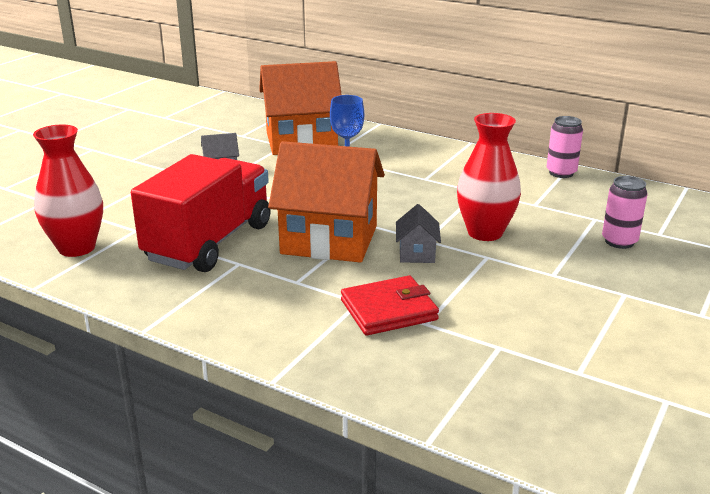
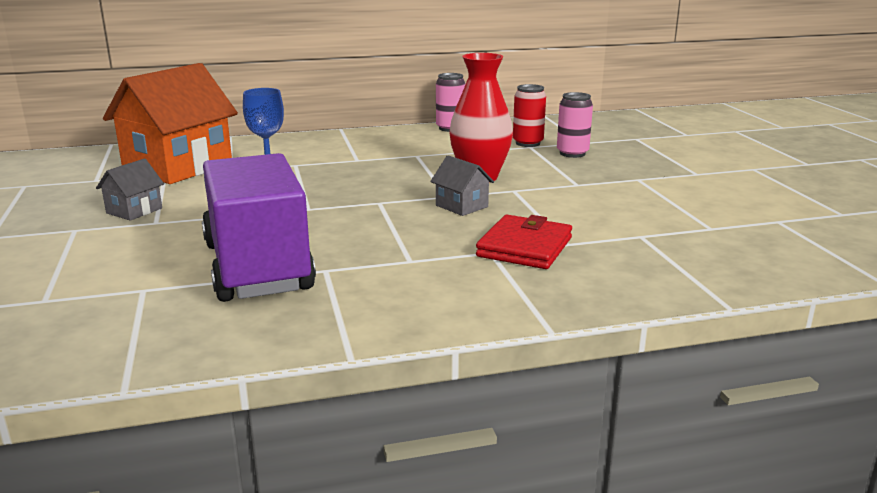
camera: 45 degrees left, 5 degrees down
(76, 248) = (98, 332): red vase -> none
(209, 242) = (257, 267): red truck -> purple truck
(329, 240) = (371, 223): orange house -> none
(600, 214) = (528, 143): none -> red can

